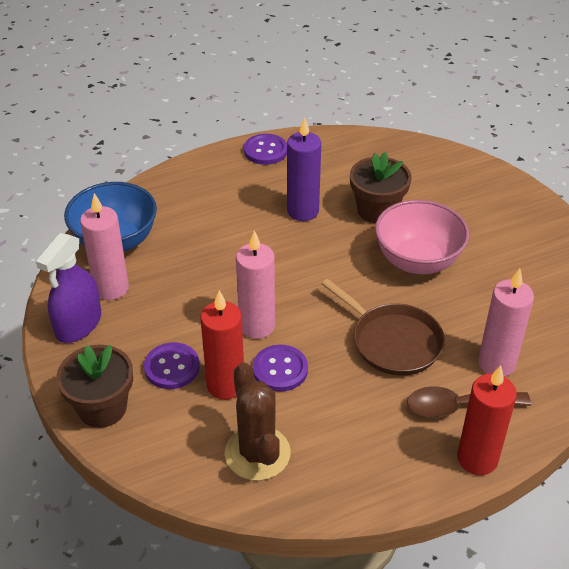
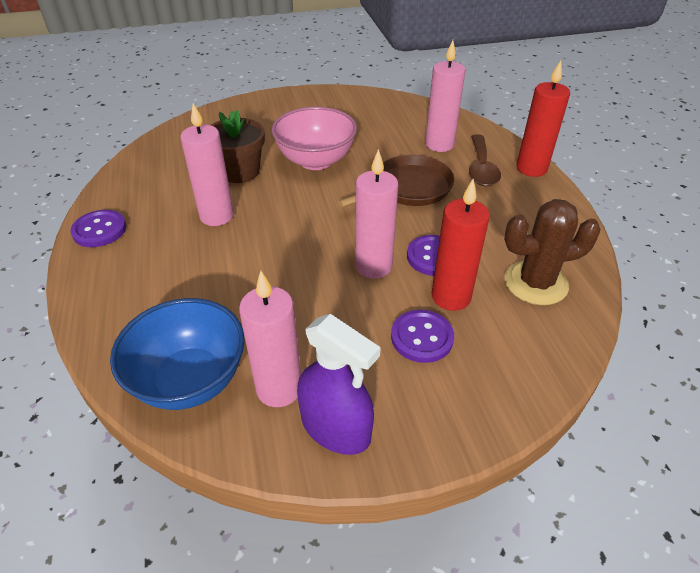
camera: 80 degrees left, 0 degrees up
(102, 408) = (478, 406): brown flower pot -> none
(303, 211) = (217, 216): purple candle -> pink candle

